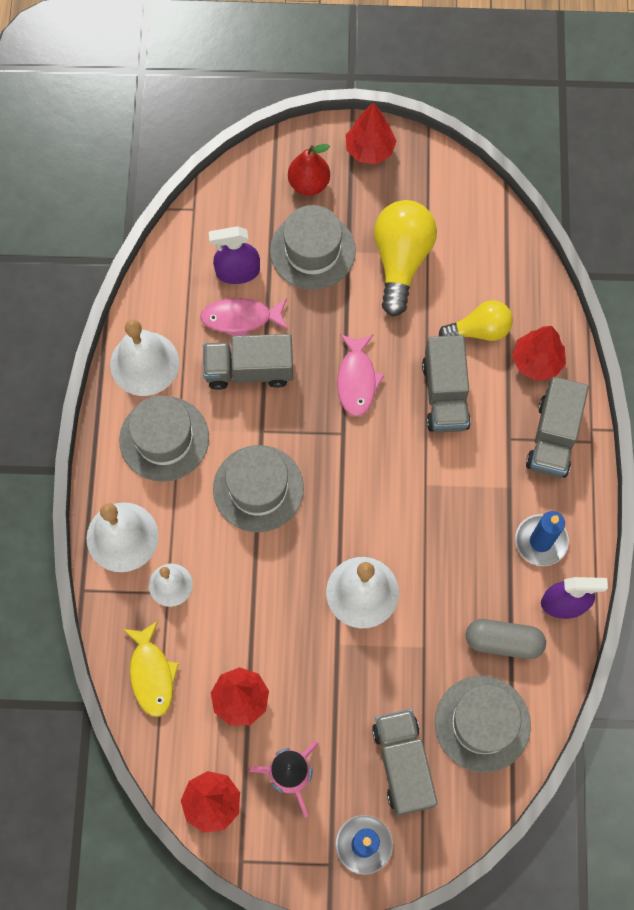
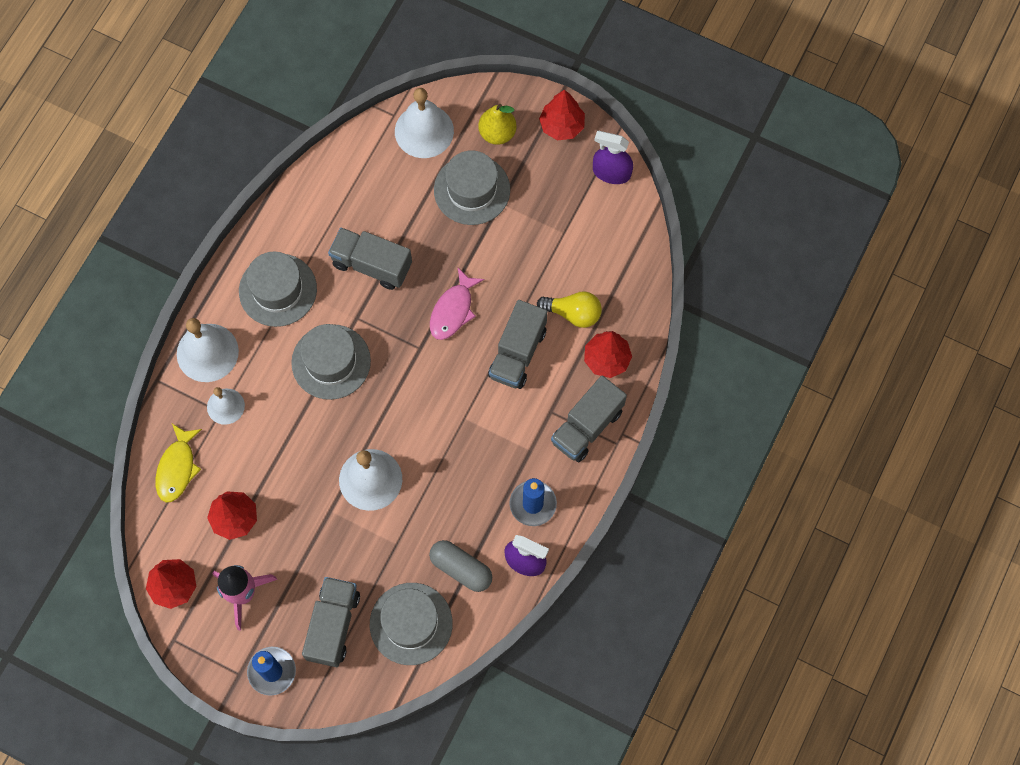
camera: 25 degrees right, 0 degrees up
(144, 363) = (292, 223): white bell -> white bell (424, 131)
(237, 272) = (403, 181): purple spray bottle -> purple spray bottle (611, 172)
(240, 318) = (386, 220): pink fish -> none
(309, 183) = (497, 133): red pear -> yellow pear
(401, 261) = (539, 229): yellow light bulb -> none

